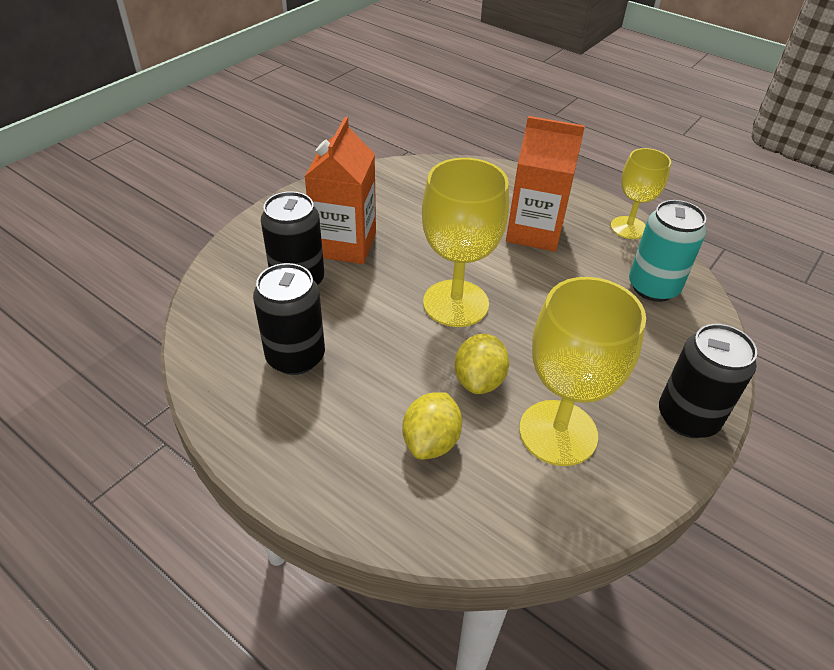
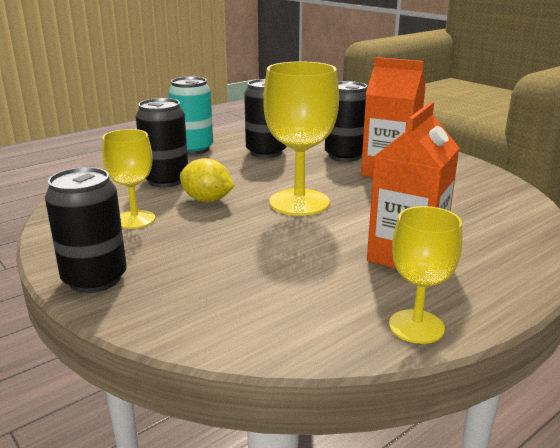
camera: 105 degrees right, 20 degrees down
(431, 441) = (166, 180): yellow lemon -> black can
(558, 432) = (135, 219): yellow goblet -> yellow goblet, size x0.62
(653, 287) = (284, 312): turquoise can -> turquoise can (193, 149)

